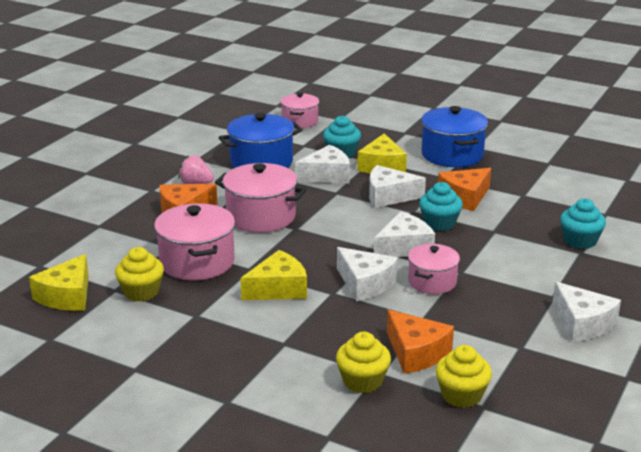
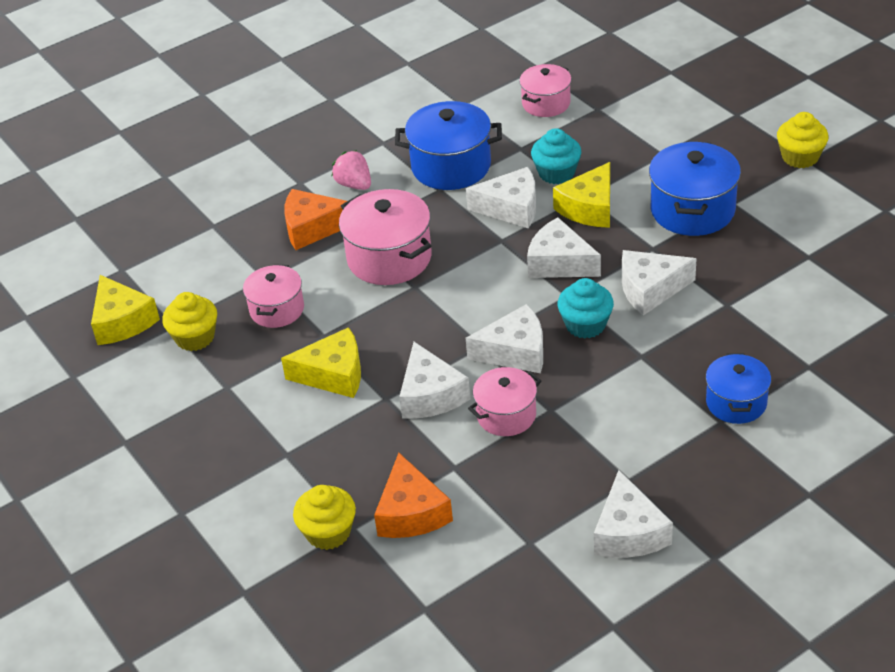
camera: 30 degrees right, 15 degrees up
(67, 296) = (122, 321): yellow cheese -> yellow cheese turned 75 degrees counterclockwise
(197, 262) = (277, 309): pink pot -> pink pot, size x0.63
(461, 395) = (414, 586): yellow cupcake -> yellow cupcake (800, 157)
(464, 197) = (650, 289): orange cheese -> white cheese
(580, 241) = (736, 402): turquoise cupcake -> blue pot

